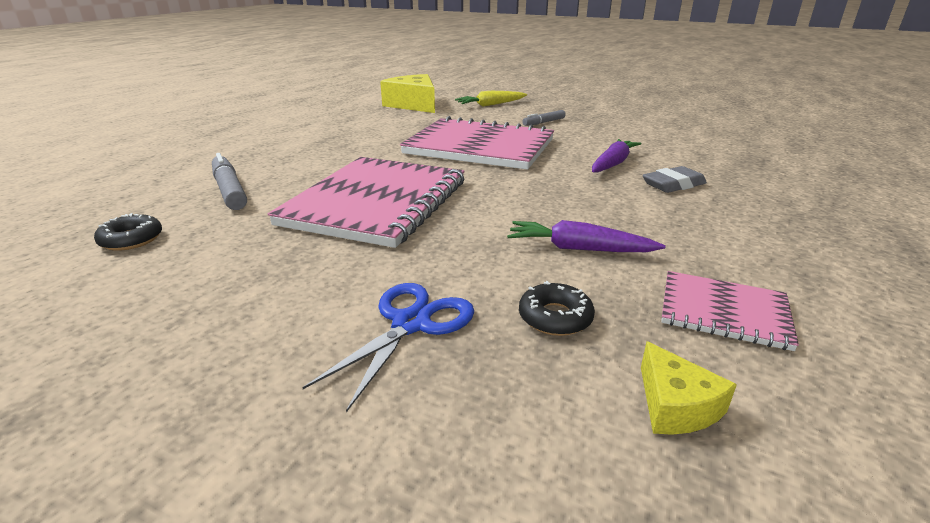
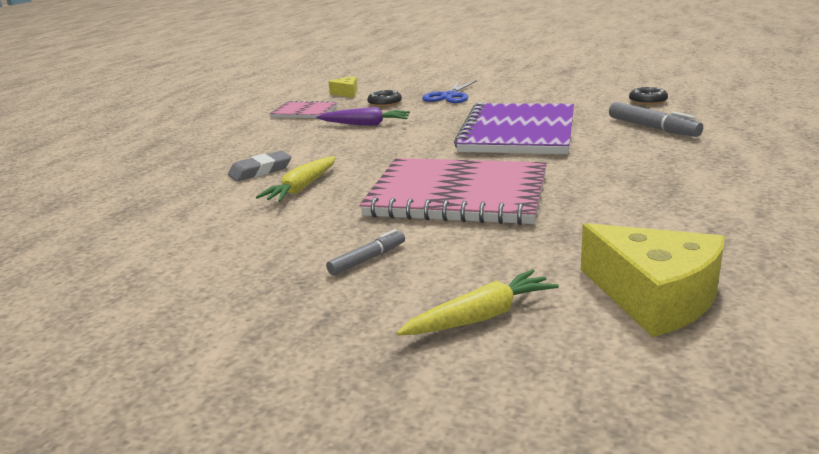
camera: 175 degrees right, 5 degrees down
(376, 203) = (518, 132): pink notebook -> purple notebook
(613, 164) = (302, 188): purple carrot -> yellow carrot

